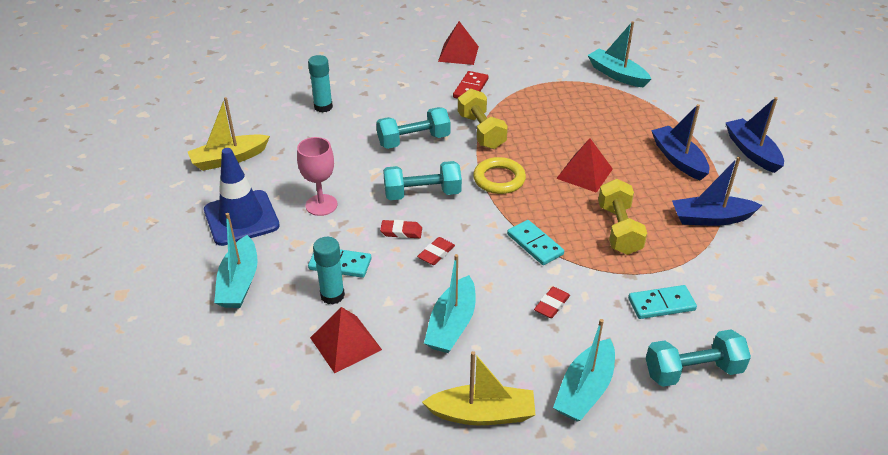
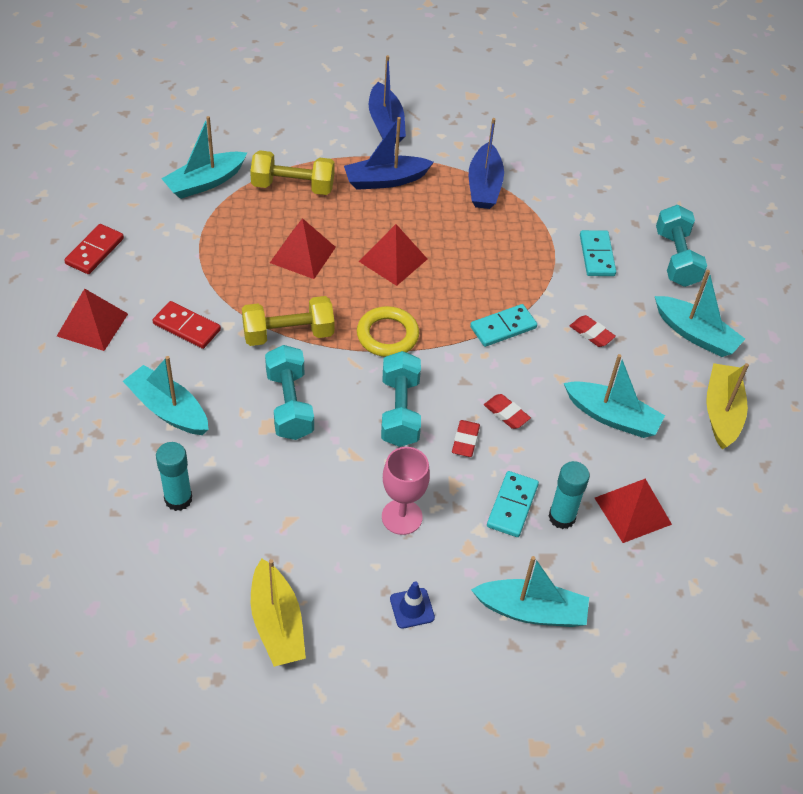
camera: 85 degrees left, 10 degrees up
(241, 218) = (412, 608): blue traffic cone -> blue traffic cone, size x0.45
(395, 92) = (168, 409): none -> turquoise boat
(523, 44) = (95, 251): none -> red domino
(566, 128) = (303, 255): none -> red pyramid
(619, 229) = (490, 257): yellow dumbbell -> yellow dumbbell (293, 186)
(752, 152) = (386, 123): blue boat -> blue boat turned 90 degrees counterclockwise

